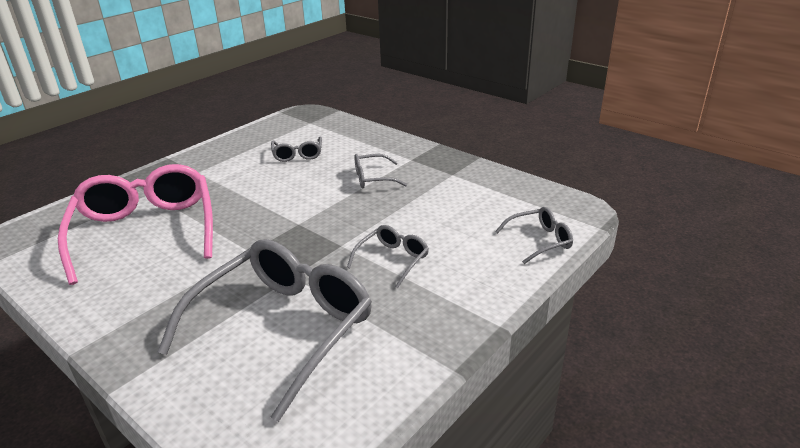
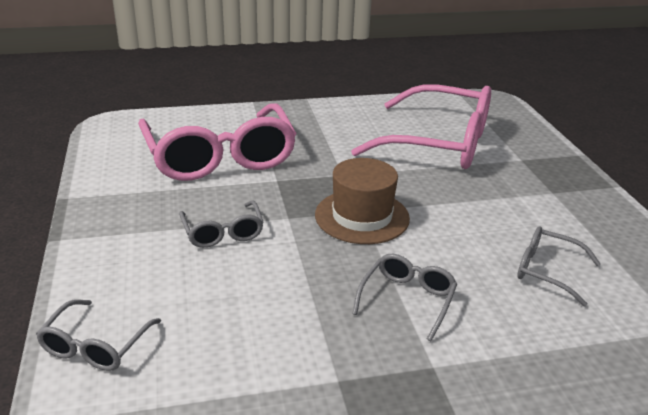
camera: 125 degrees right, 0 degrees up
(282, 330) = (219, 156): grey glasses -> pink glasses
(305, 220) = (362, 216): none -> brown hat

